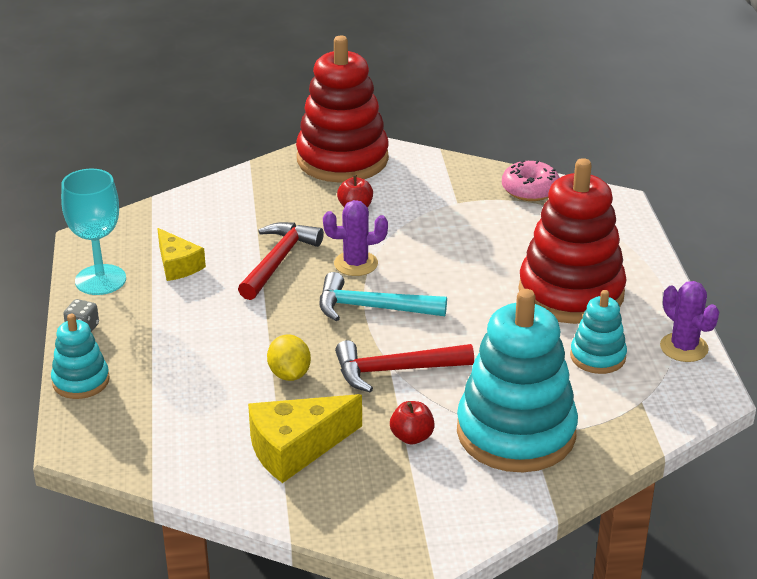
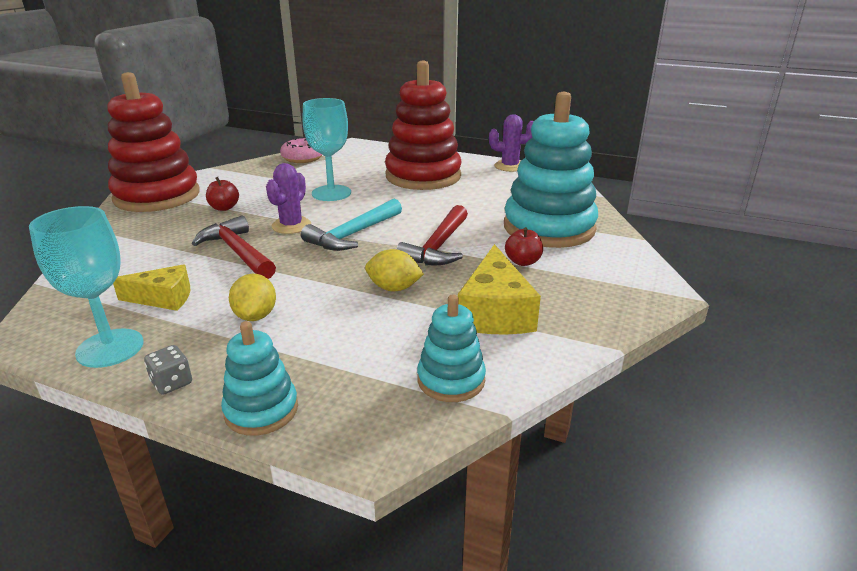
camera: 60 degrees left, 5 degrees down
(188, 322) = (255, 316): none -> yellow lemon
(454, 252) = (331, 193): none -> turquoise goblet
(597, 357) = (494, 187): turquoise stacking toy -> turquoise stacking toy (451, 380)

